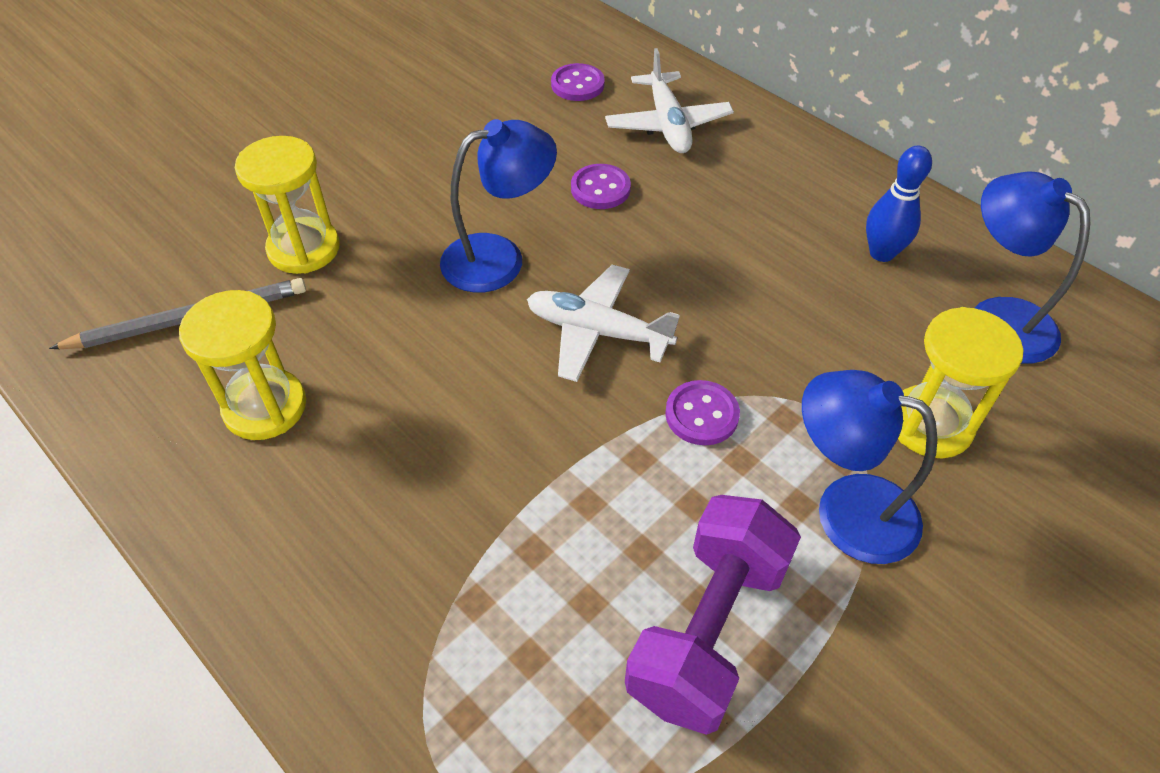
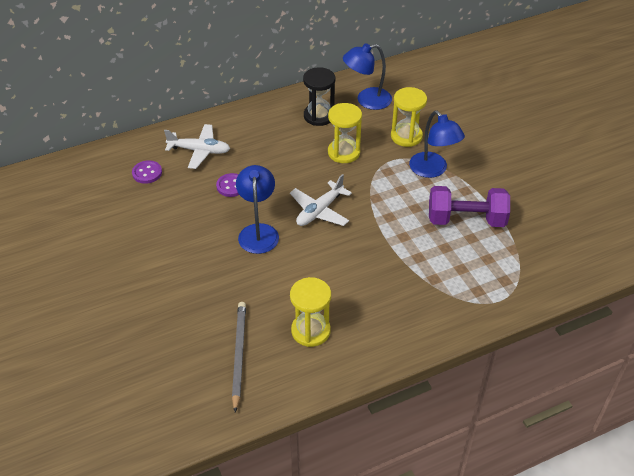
camera: 70 degrees left, 5 degrees down
(304, 249) = (212, 303): yellow hourglass -> yellow hourglass (343, 152)
(701, 414) = (376, 193): purple button -> none
(707, 630) = (466, 220): purple dumbbell -> purple dumbbell turned 45 degrees counterclockwise
(846, 510) = (433, 170): blue lamp -> blue lamp turned 75 degrees counterclockwise
(881, 253) = (319, 116): blue bowling pin -> black hourglass

